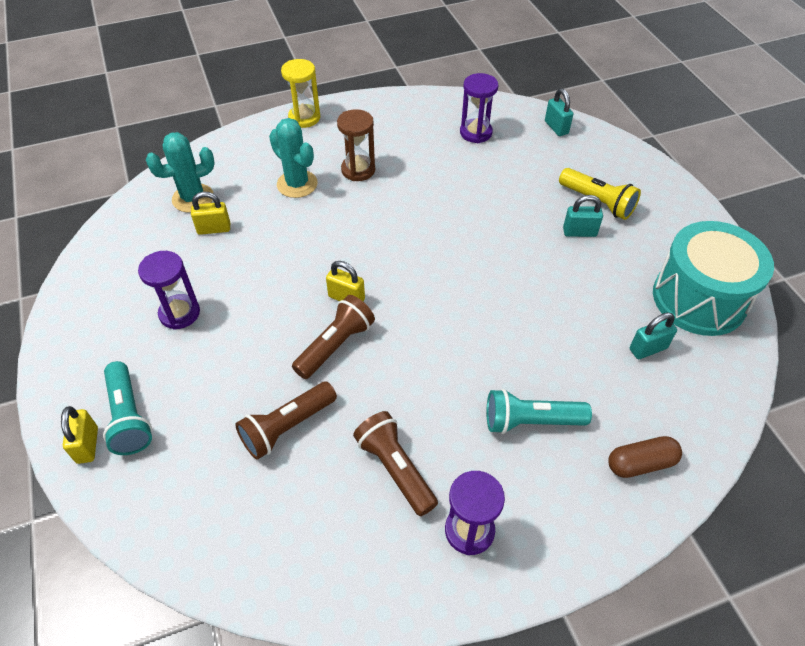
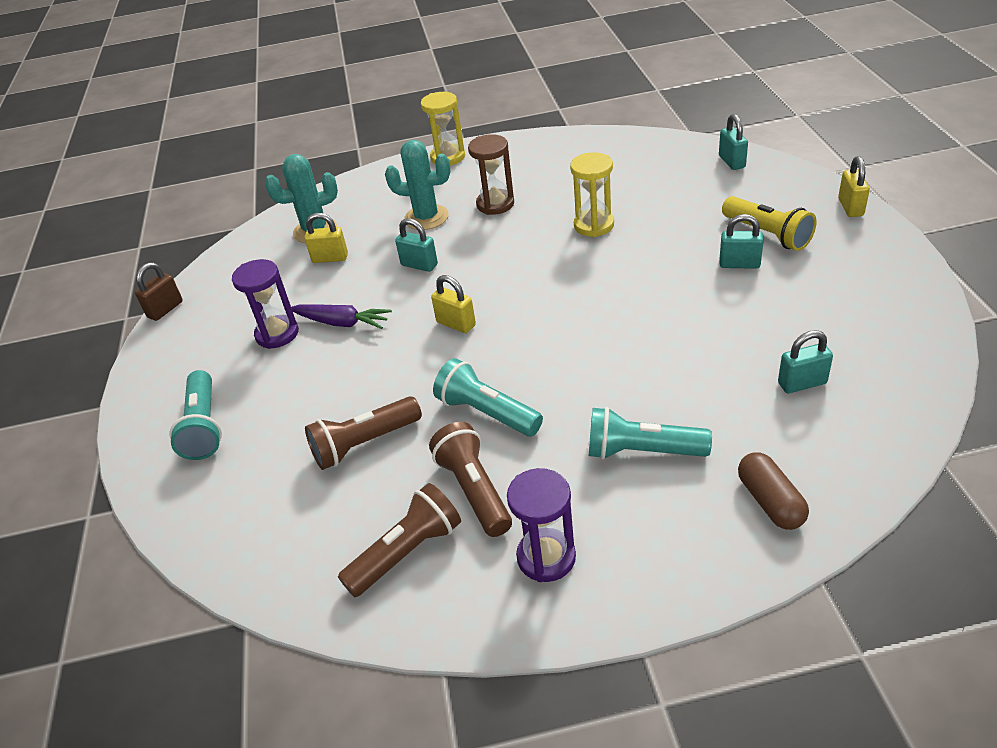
camera: 15 degrees right, 10 degrees down
(60, 288) = (165, 309): none -> brown padlock
(87, 445) = (157, 450): yellow padlock -> yellow padlock (850, 207)
(240, 299) = (342, 323): none -> purple carrot
(297, 184) = (426, 217): turquoise cactus -> turquoise cactus turned 45 degrees counterclockwise
(300, 235) = (419, 265): none -> turquoise padlock
(335, 345) = (434, 368): brown flashlight -> brown flashlight (406, 552)
(392, 389) = (487, 413): none -> turquoise flashlight
(450, 193) = (594, 225): none -> yellow hourglass
(476, 133) = (635, 168): purple hourglass -> none
(641, 463) = (770, 502): brown capsule -> brown capsule turned 75 degrees clockwise
(699, 298) = (878, 333): turquoise drum -> none

